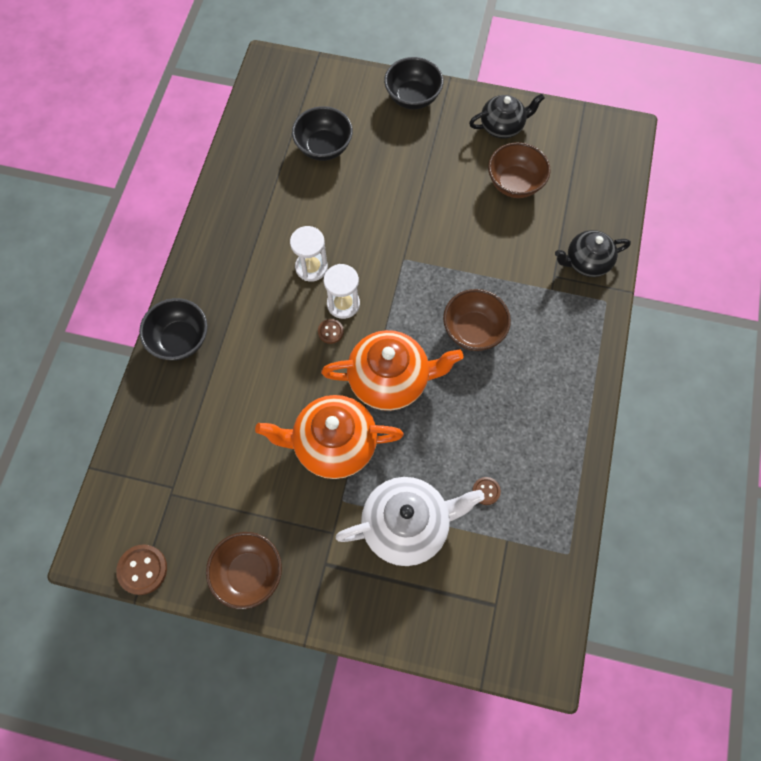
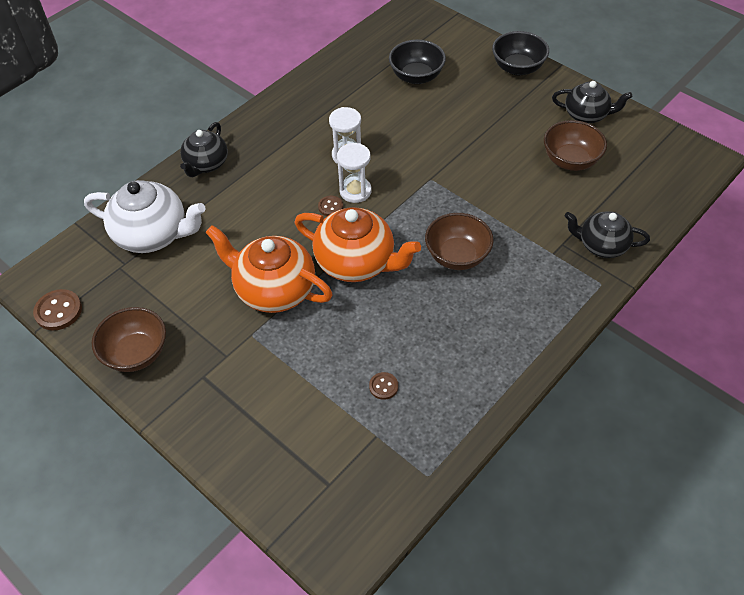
camera: 30 degrees right, 15 degrees down
(180, 340) = (206, 164): black bowl -> black teapot
(407, 525) = (293, 380): white teapot -> white teapot (153, 235)

